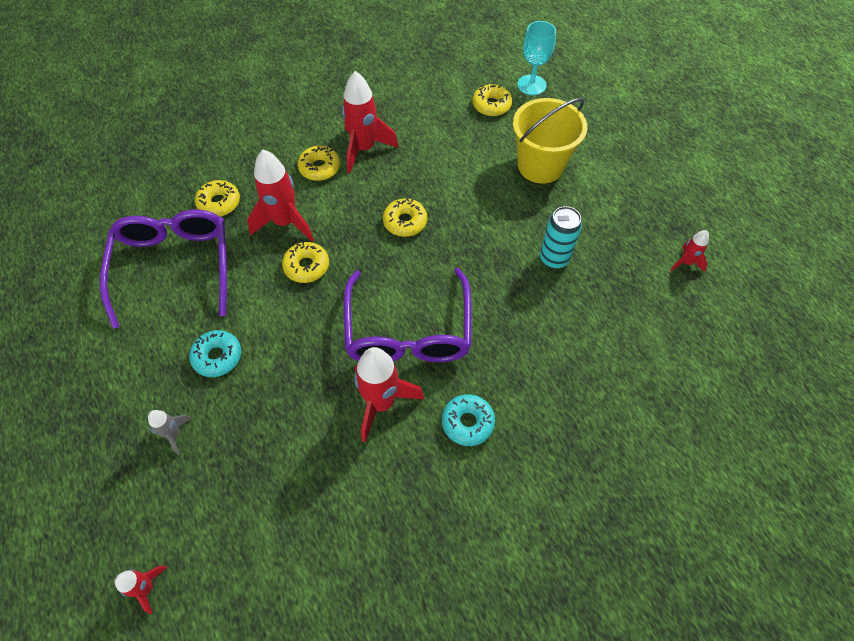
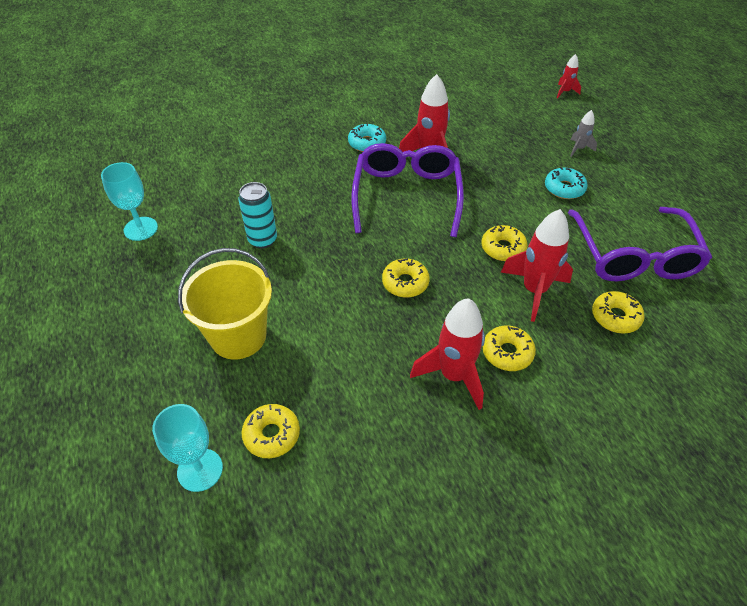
camera: 175 degrees left, 10 degrees down
(686, 263) = (140, 229): red rocket -> turquoise goblet

